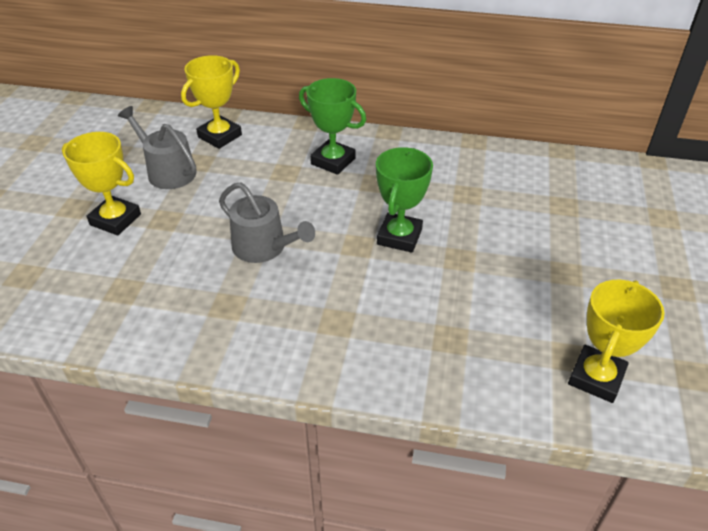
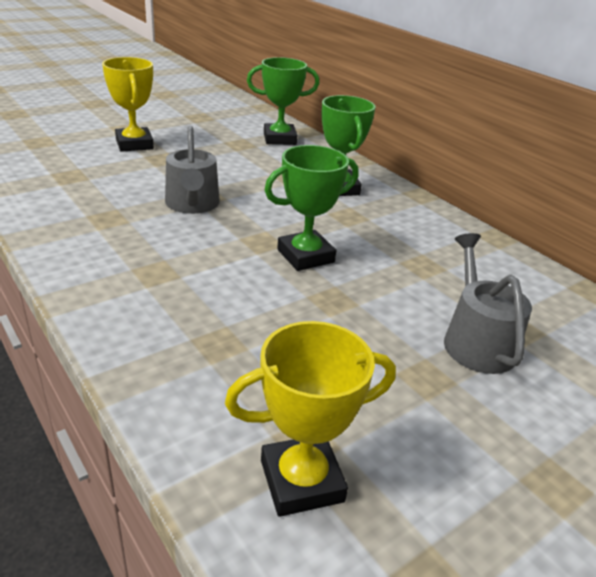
camera: 40 degrees right, 10 degrees down
(167, 171) = (211, 139): grey watering can -> grey watering can (476, 341)
(220, 136) = (279, 139): yellow trophy -> green trophy

